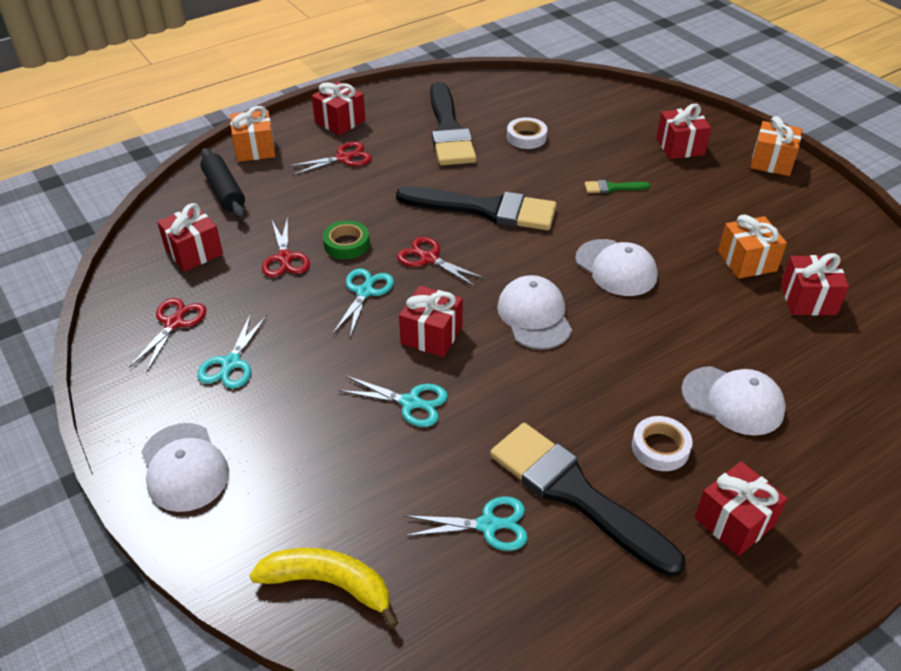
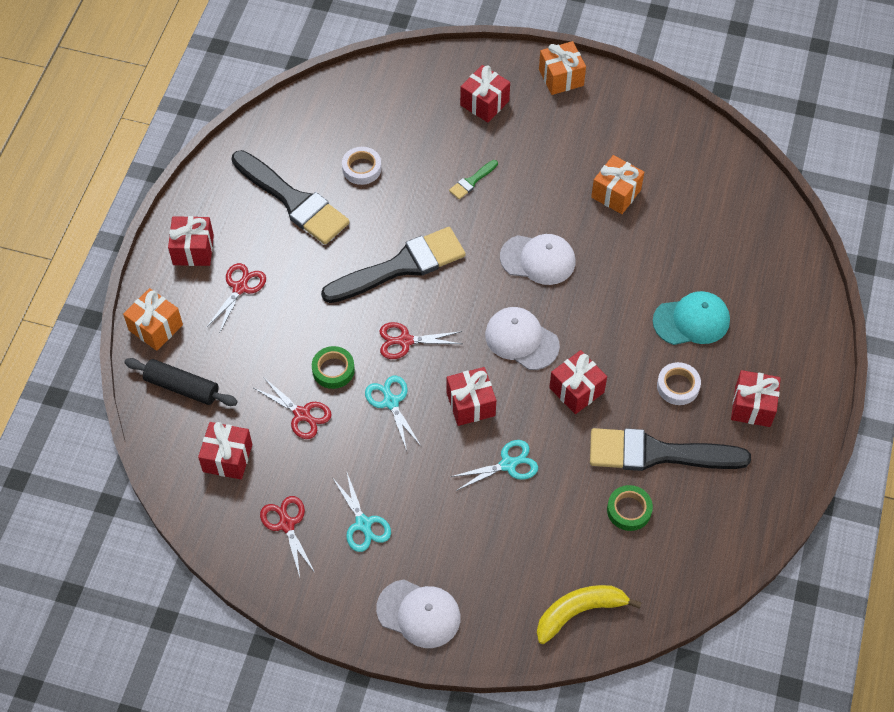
camera: 40 degrees left, 15 degrees up
(488, 525) = (629, 510): turquoise scissors -> green tape
(733, 401) = (691, 321): white cap -> turquoise cap
(808, 299) = (676, 203): red gift -> red gift (576, 390)

